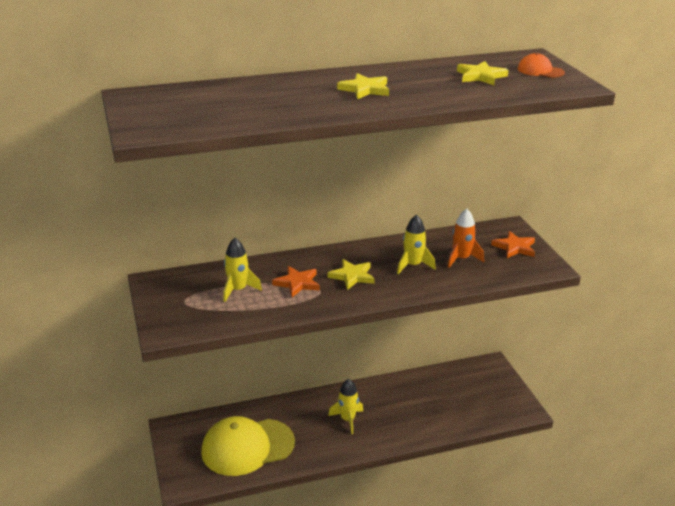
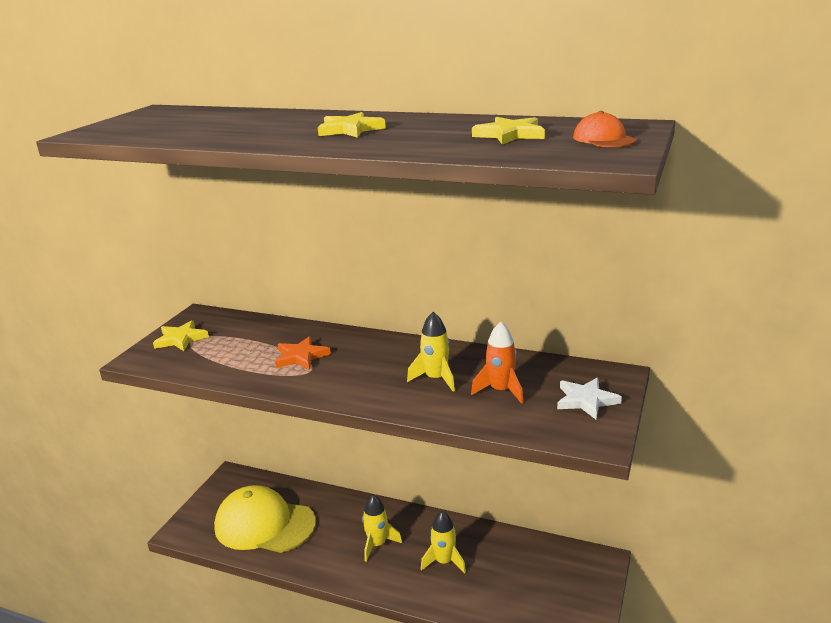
camera: 40 degrees right, 5 degrees down
(238, 290) = (245, 345): yellow rocket -> yellow rocket (444, 561)
(352, 276) = (359, 368): yellow star -> yellow star (180, 339)
(514, 247) = (586, 400): orange star -> white star

